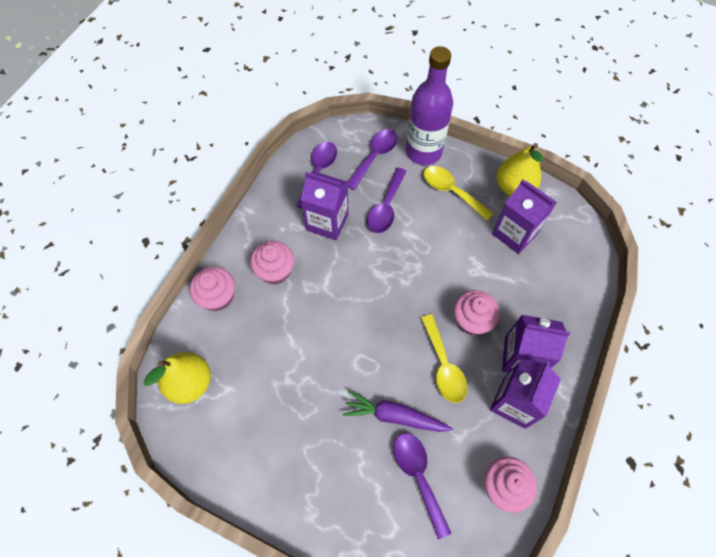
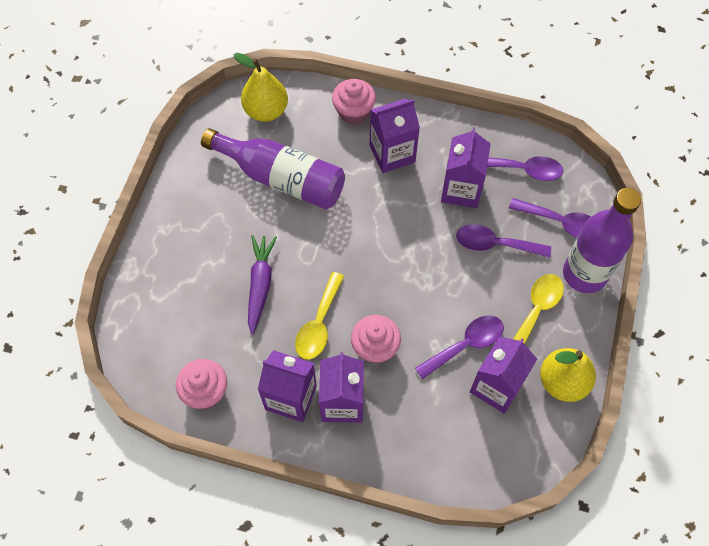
camera: 80 degrees right, 0 degrees up
(275, 271) = (392, 153): pink cupcake -> purple carton
(277, 378) = (281, 178): none -> purple bottle
(418, 476) = (206, 313): purple spoon -> purple spoon (466, 345)
(443, 366) = (319, 324): yellow spoon -> yellow spoon turned 45 degrees counterclockwise

